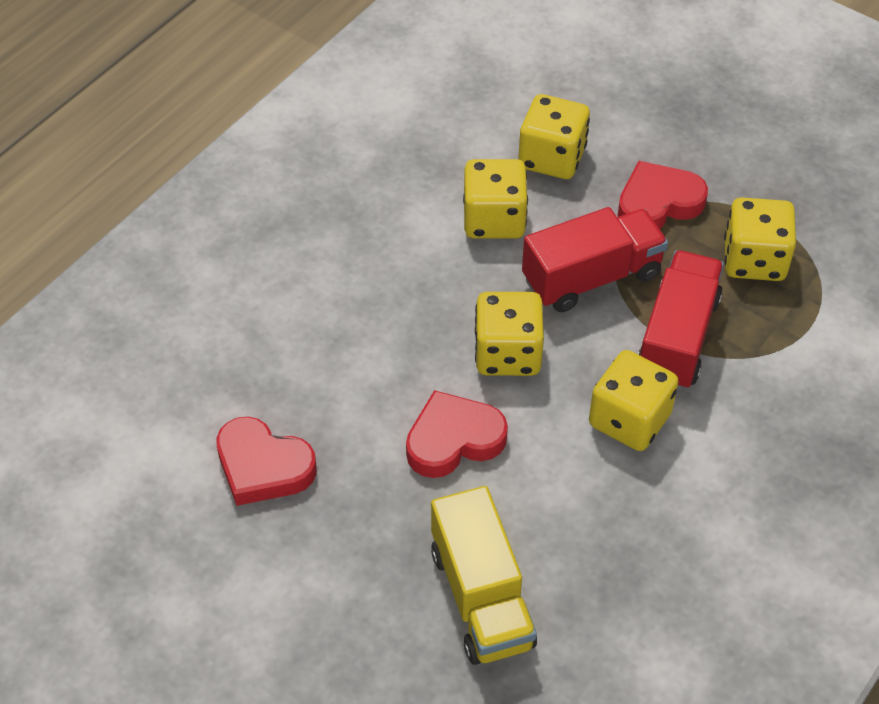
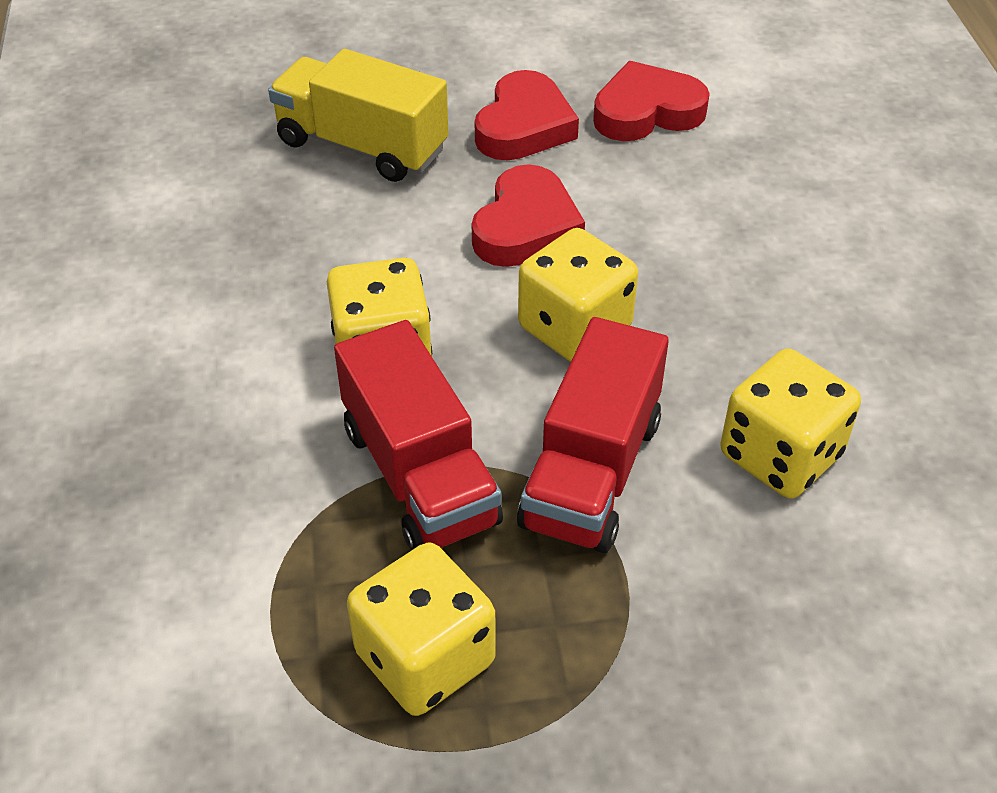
camera: 135 degrees right, 5 degrees down
(552, 158) = (835, 597): yellow dice -> none
(658, 203) = (632, 642): red heart -> red heart (524, 126)

